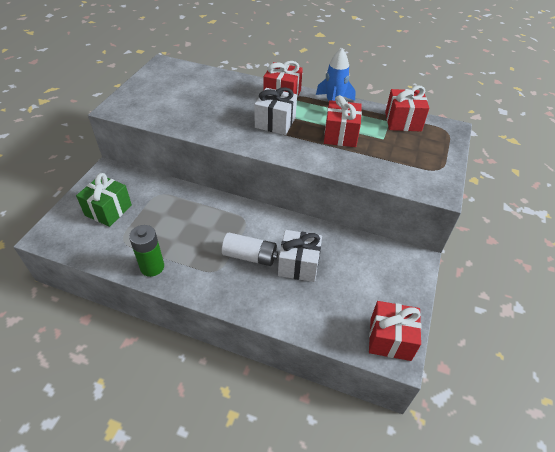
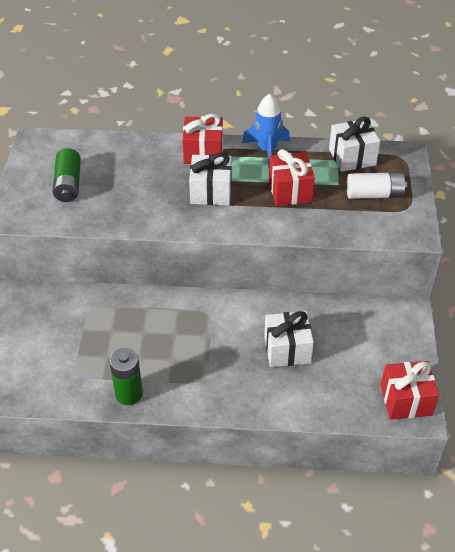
camera: 15 degrees left, 0 degrees up
(108, 210) = (43, 343): green gift -> none
(169, 95) = (68, 184): none -> green battery
(250, 256) = (231, 353): white battery -> white battery (374, 194)
(403, 121) = (352, 157): red gift -> white gift

